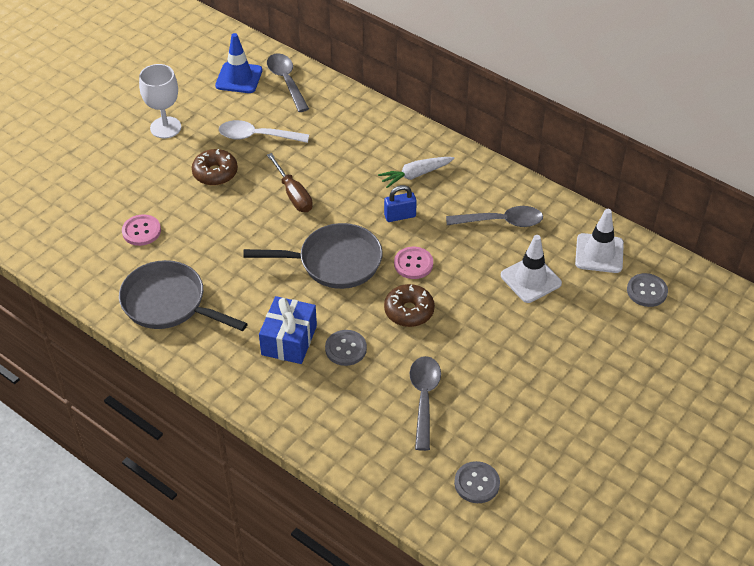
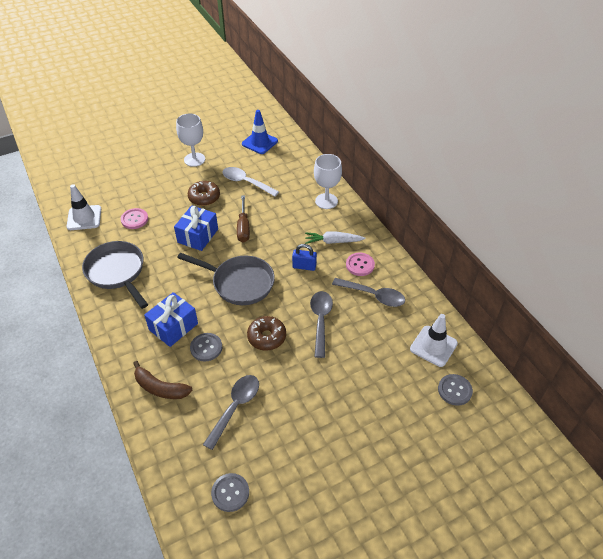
camera: 25 degrees right, 0 degrees up
(241, 224) = (198, 236): none -> blue gift
(286, 81) = (288, 153): grey spoon -> grey spoon (320, 320)
(323, 412) = (160, 388): none -> brown banana
(376, 128) = (326, 201): none -> white goblet
(413, 264) = (292, 304): pink button -> pink button (360, 265)
(530, 279) = (369, 347): white traffic cone -> white traffic cone (84, 218)

